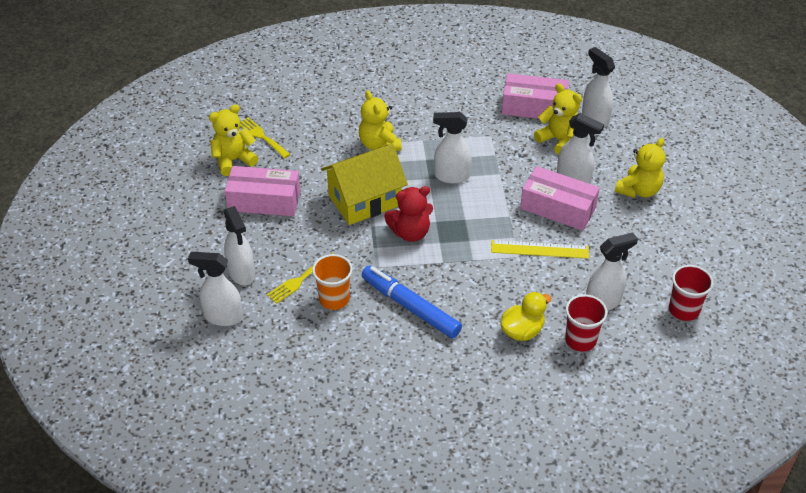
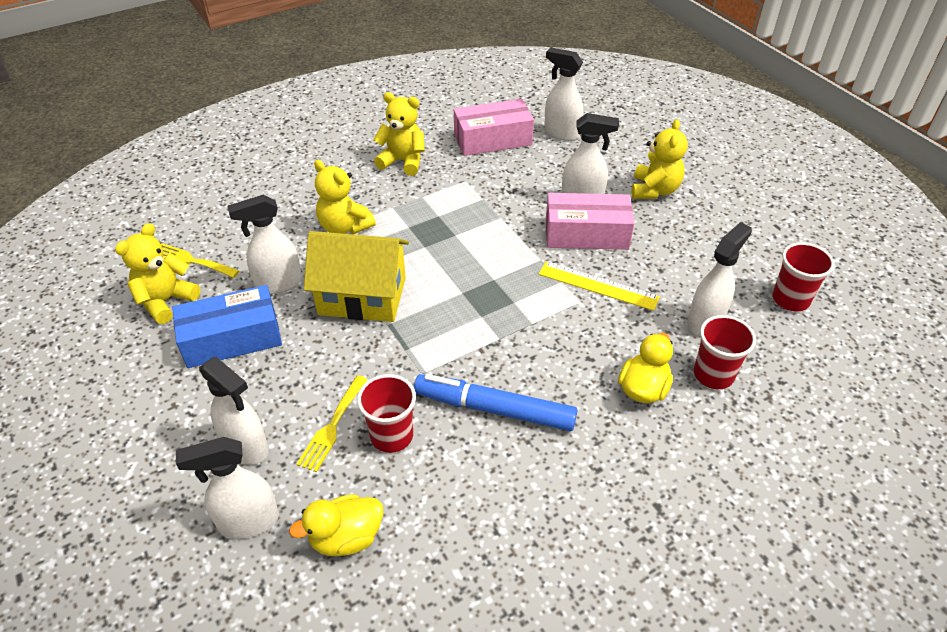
camera: 25 degrees left, 0 degrees up
(264, 201) = (232, 339): pink box -> blue box
(275, 347) = (346, 537): none -> yellow duck
(334, 299) = (391, 435): orange cup -> red cup
(364, 200) = (362, 296): yellow house -> yellow house turned 60 degrees clockwise
(410, 233) = (440, 316): red teddy bear -> none
(451, 176) = (449, 236): white spray bottle -> white spray bottle (278, 283)
(539, 249) = (598, 286): yellow ruler -> yellow ruler turned 45 degrees clockwise
(558, 140) = (539, 164): yellow teddy bear -> yellow teddy bear (403, 161)

